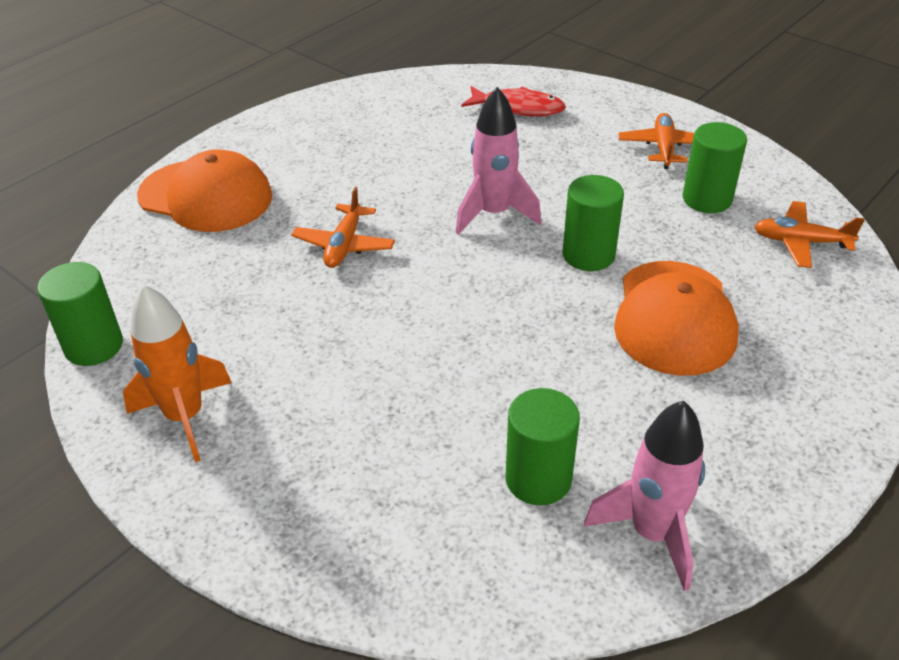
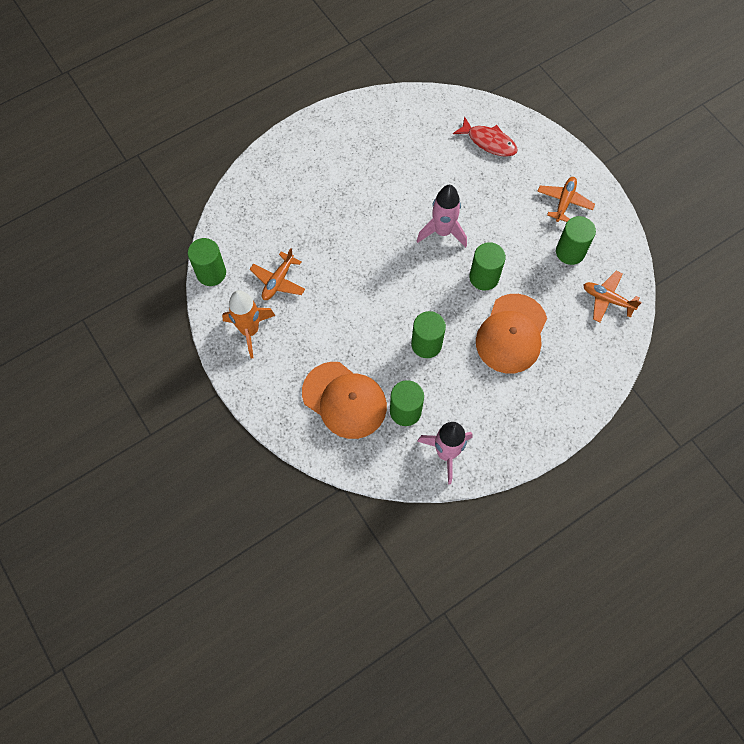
camera: 15 degrees right, 25 degrees up
(206, 196) = (284, 174): orange cap -> orange cap (344, 400)
(344, 245) = (352, 234): orange plane -> orange plane (278, 281)
(532, 364) = (426, 344): none -> green cylinder

